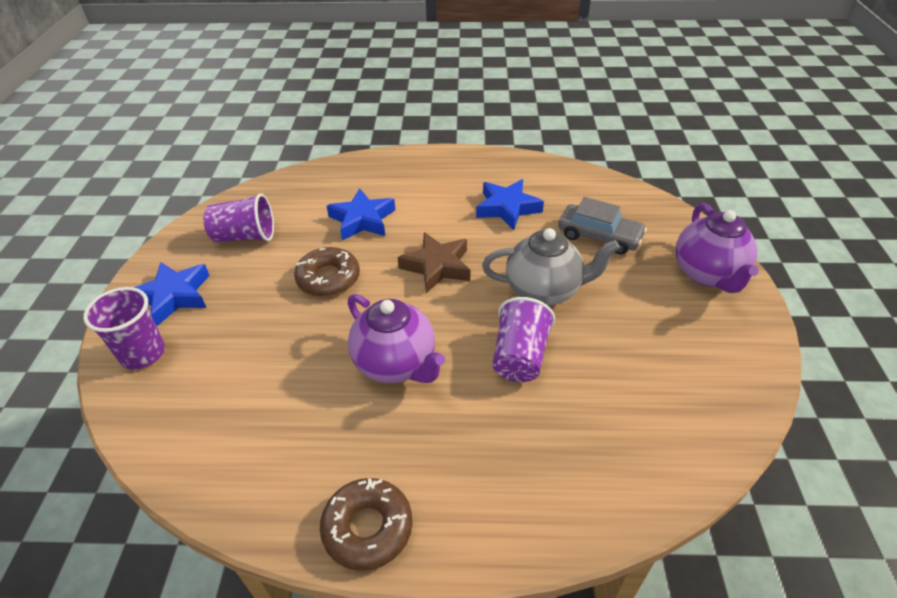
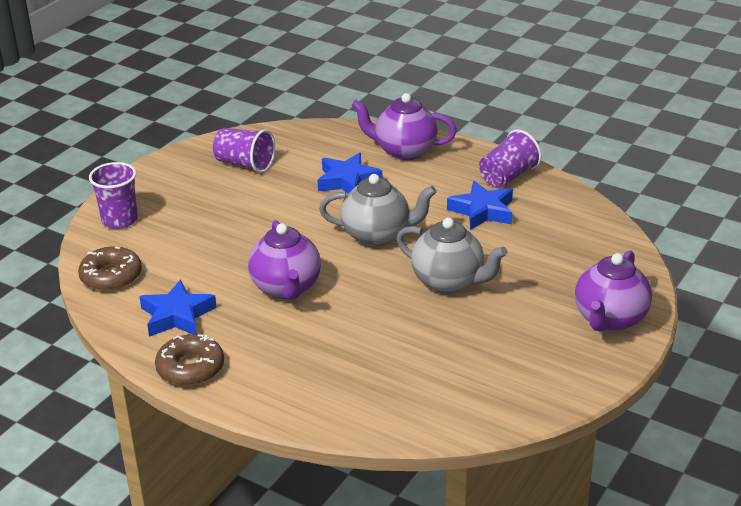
camera: 30 degrees right, 10 degrees down
(174, 296) = (164, 190): blue star -> blue star (177, 315)
(328, 278) = (284, 215): brown donut -> brown donut (111, 276)
(390, 174) = (404, 151): none -> purple teapot
(437, 266) = (377, 235): brown star -> grey teapot
(520, 356) = (383, 316): purple cup -> purple cup (508, 176)
(599, 236) = (542, 259): grey car -> none

